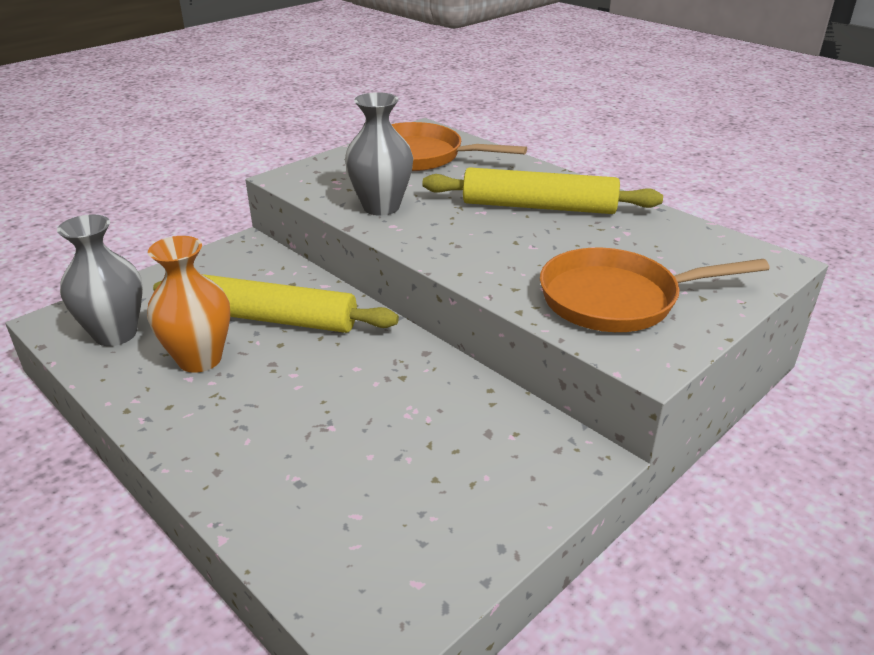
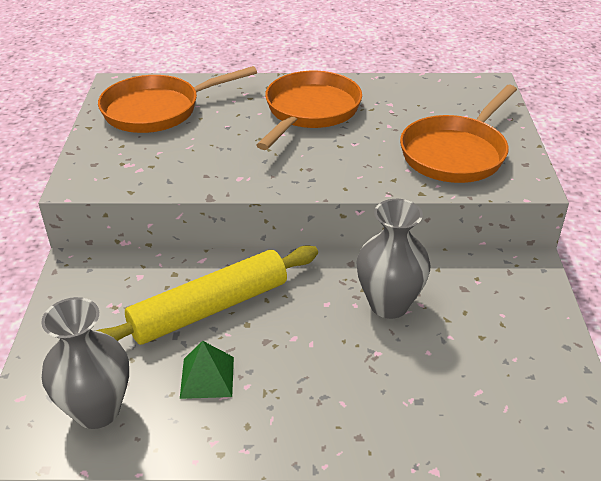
camera: 45 degrees left, 5 degrees up
(199, 359) = (207, 377): orange vase -> green pyramid
(381, 207) = (204, 168): grey vase -> grey vase (389, 304)
(538, 206) = (310, 111): yellow rolling pin -> orange pan

